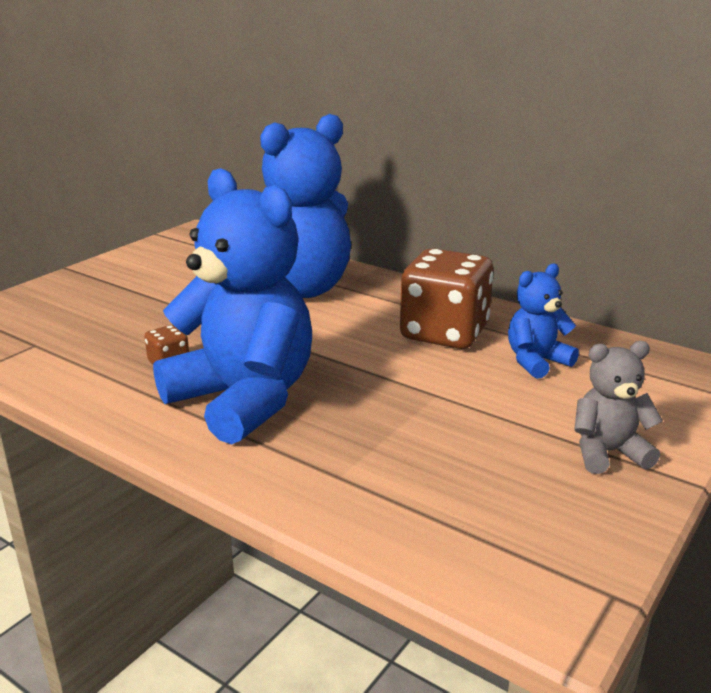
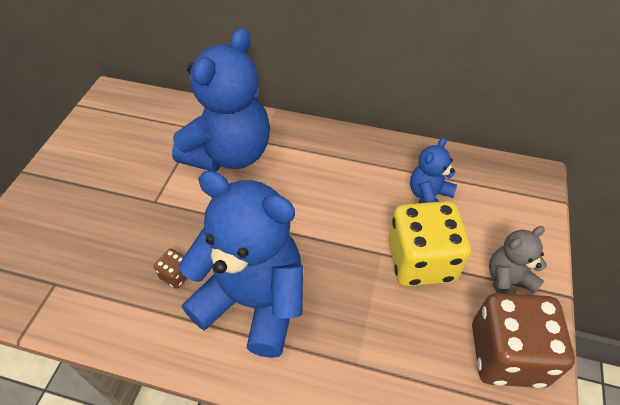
camera: 20 degrees left, 25 degrees up
(444, 333) = (356, 180): brown dice -> brown dice (507, 354)
(488, 410) = (421, 261): none -> yellow dice

